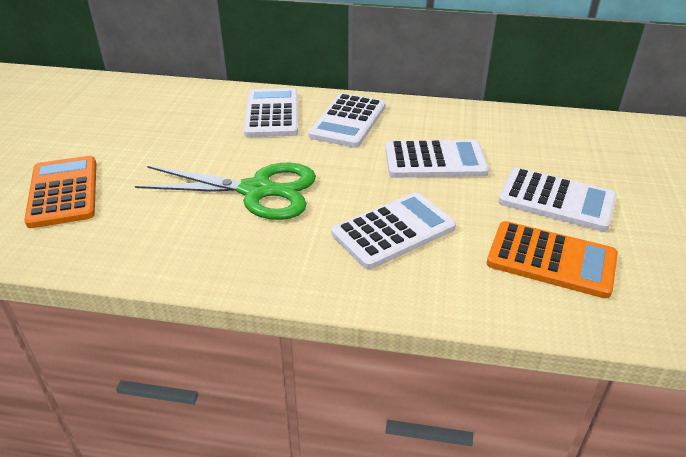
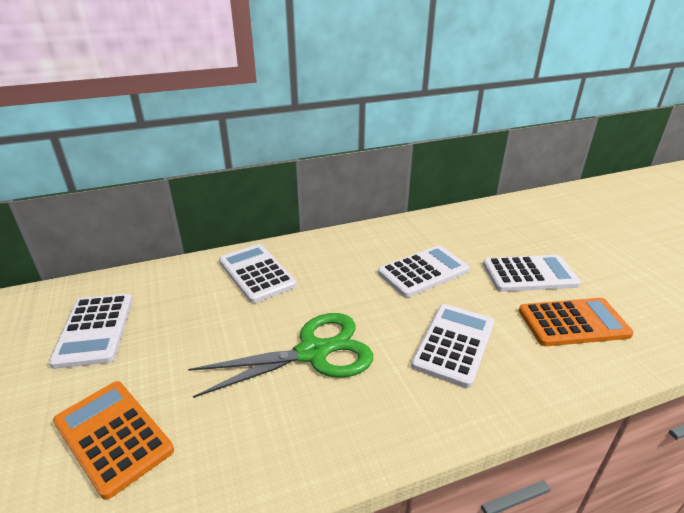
camera: 30 degrees left, 5 degrees down
(348, 121) = (327, 260): white calculator -> white calculator (95, 330)

